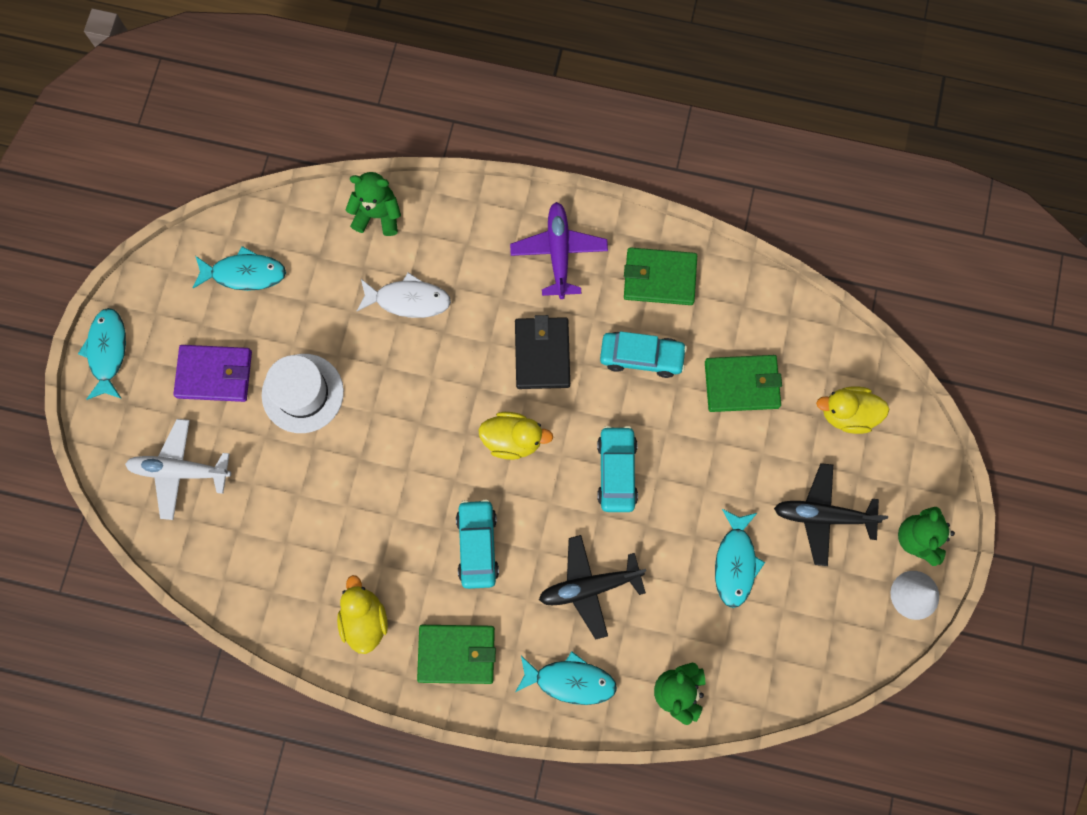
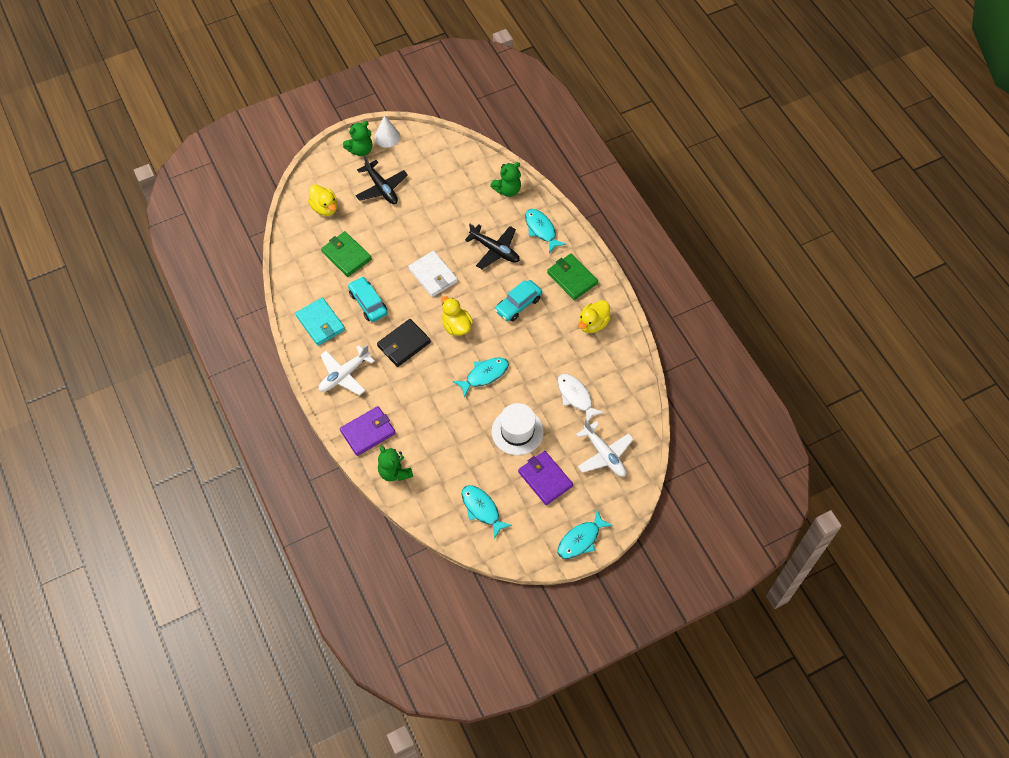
camera: 130 degrees left, 15 degrees down
(408, 300) = (428, 422): white fish -> white fish (576, 396)
(456, 223) = (368, 432): none -> purple wallet
(559, 252) = (344, 375): purple plane -> white plane
(616, 471) = (433, 275): turquoise car -> white wallet
(659, 278) = (320, 323): green wallet -> turquoise wallet
(735, 562) = (433, 205): turquoise fish -> turquoise fish (484, 375)

